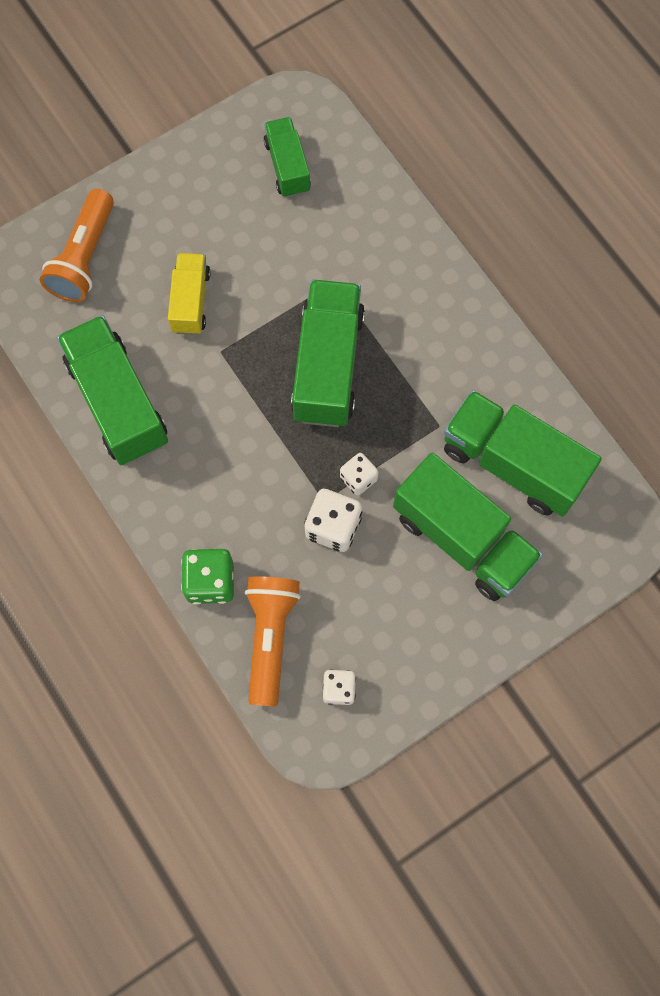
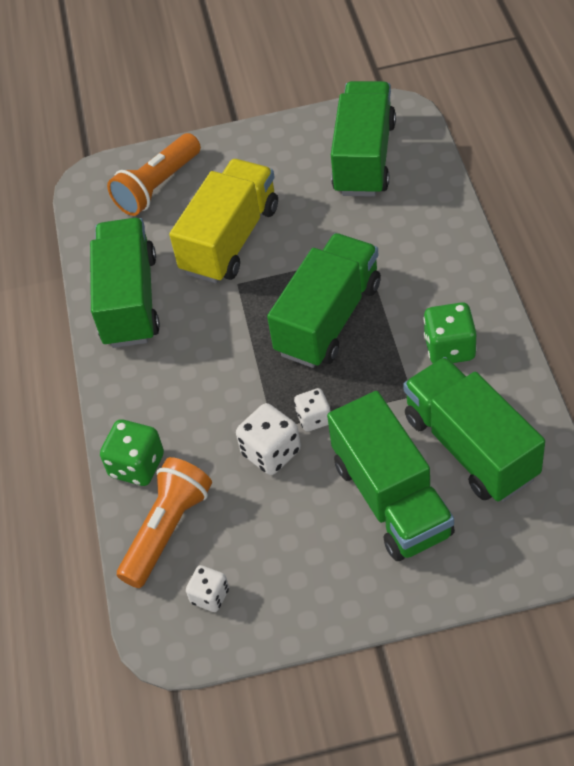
camera: 30 degrees right, 20 degrees down
(191, 301) = (230, 239): yellow truck -> yellow truck, size x1.74
(287, 166) = (364, 158): green truck -> green truck, size x1.74
(455, 365) = (449, 348): none -> green dice

